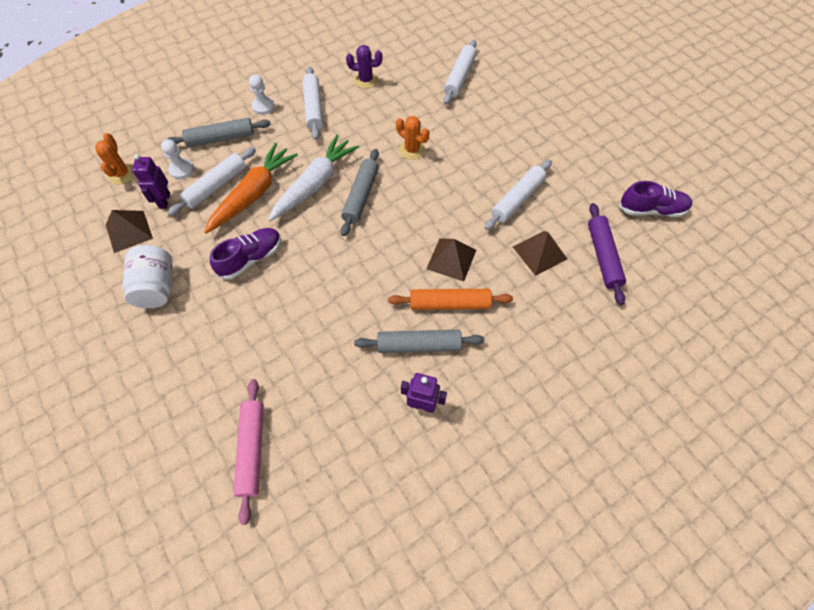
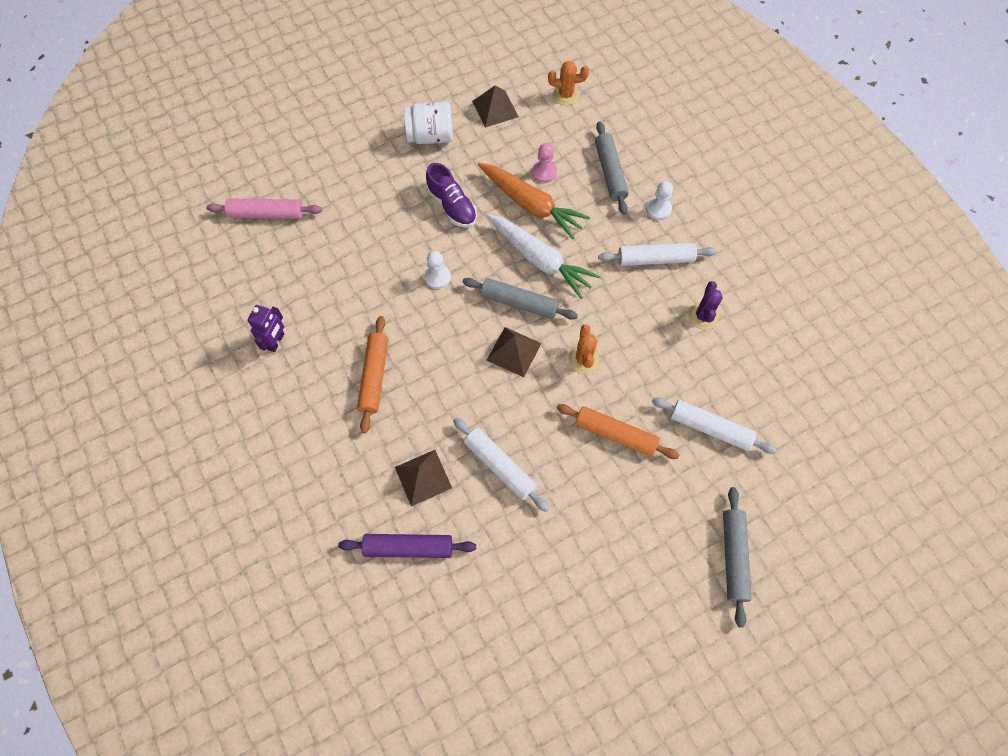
camera: 95 degrees right, 5 degrees up
(164, 201) = (529, 132): purple robot -> none
(181, 170) = (568, 142): white pawn -> white pawn (437, 277)
(216, 186) = (544, 172): white rolling pin -> pink pawn
(412, 150) = (583, 359): orange cactus -> orange cactus turned 45 degrees counterclockwise
(419, 345) = (334, 344): grey rolling pin -> grey rolling pin (733, 557)
(451, 259) = (427, 384): brown pyramid -> brown pyramid (514, 351)
(474, 129) = (615, 434): none -> orange rolling pin
(651, 210) = (468, 628): purple shoe -> none

